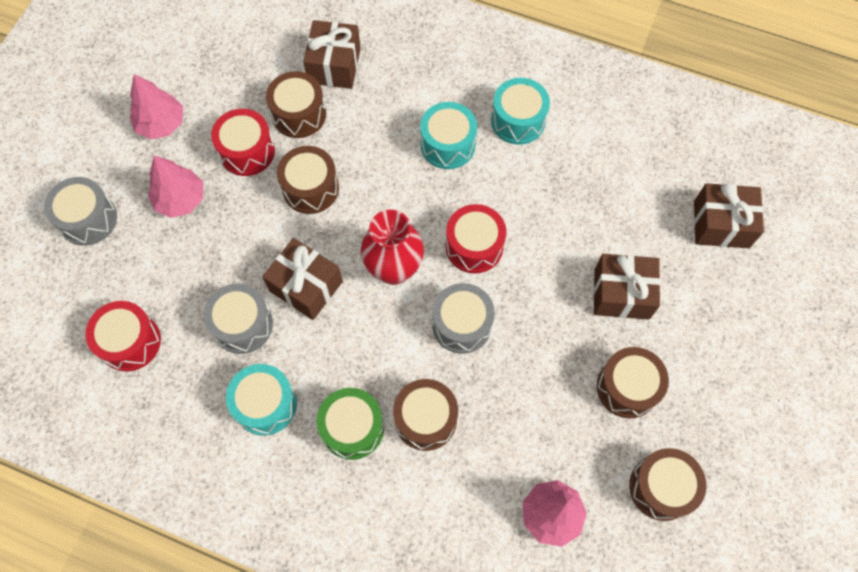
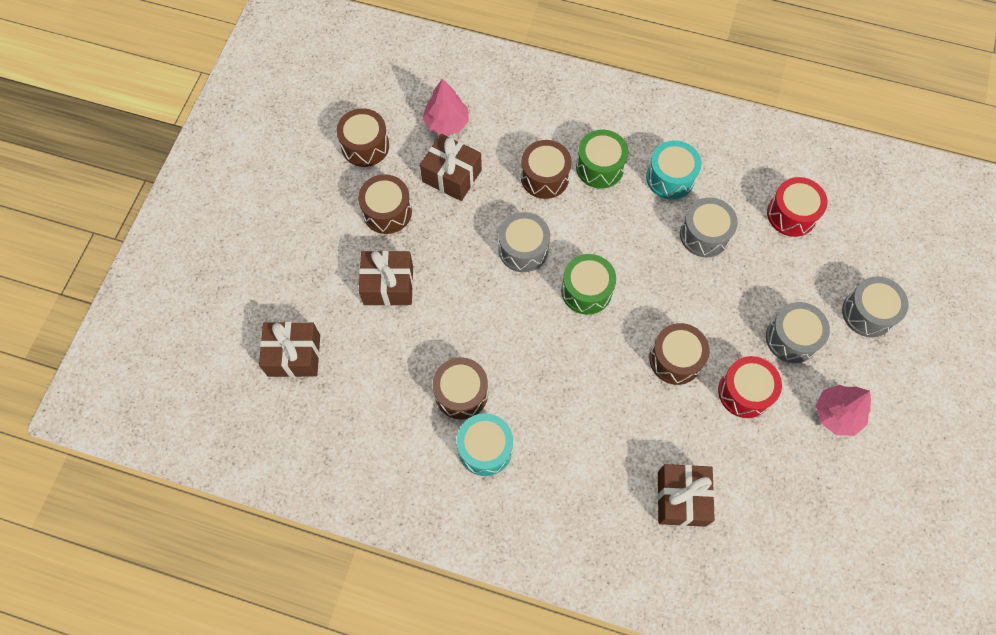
camera: 175 degrees right, 0 degrees up
(180, 199) = (792, 338): pink tree -> grey drum
(299, 114) = (704, 437): brown drum -> brown drum (461, 393)
(306, 286) = (659, 270): brown gift -> brown gift (452, 176)
(394, 269) = (586, 290): red vase -> green drum
(447, 144) = (552, 416): turquoise drum -> none
(474, 246) = (518, 316): red drum -> none

